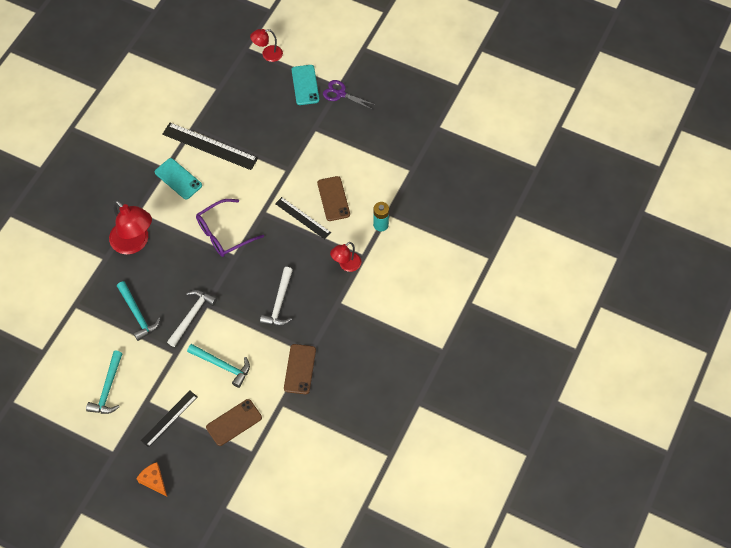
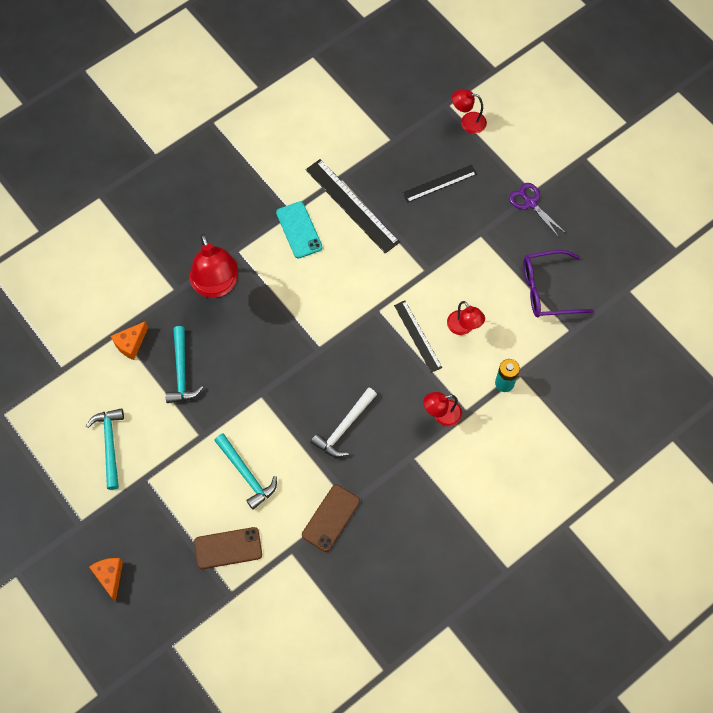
camera: 25 degrees right, 5 degrees up
(88, 311) = (131, 344): none -> orange cheese
(108, 389) = (110, 445): turquoise hammer -> turquoise hammer turned 135 degrees clockwise
(169, 418) = (159, 510): black ruler -> black ruler (439, 183)
(192, 316) = (239, 400): white hammer -> none
(224, 233) = (320, 317): purple glasses -> purple glasses (547, 289)
(305, 85) = (494, 176): turquoise phone -> none
(333, 199) = (463, 327): brown phone -> red lamp

